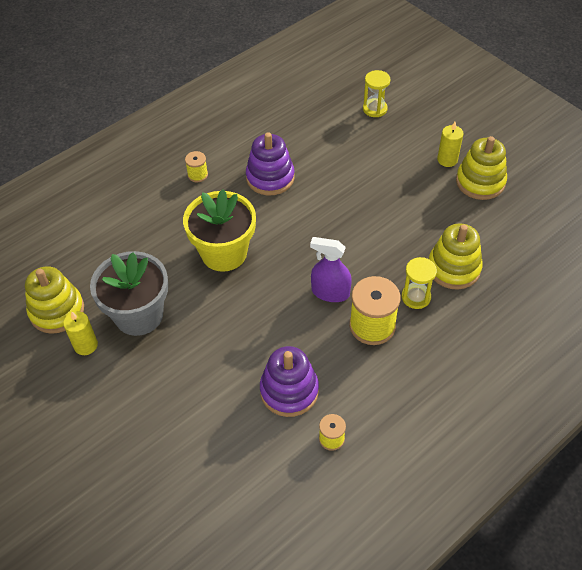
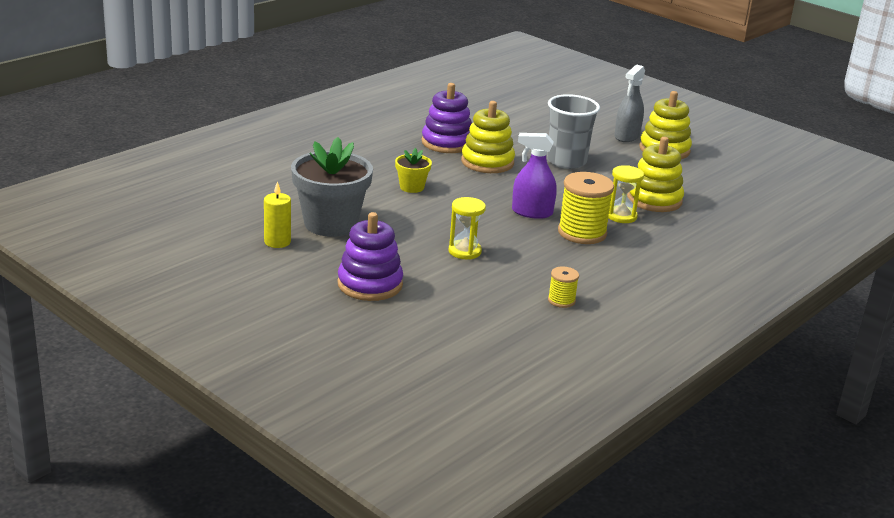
camera: 10 degrees left, 25 degrees down
(57, 311) = (238, 220): yellow stacking toy -> yellow stacking toy (487, 162)
(197, 175) = (369, 139): yellow spool -> none
(224, 253) = (412, 187): yellow flower pot -> yellow flower pot, size x0.49
(289, 391) = (507, 271): purple stacking toy -> purple stacking toy (370, 284)
(375, 109) = (543, 105): yellow hourglass -> yellow hourglass (464, 251)
(379, 205) = (566, 161): none -> grey cup
(447, 160) = (627, 136): yellow candle -> grey spray bottle

